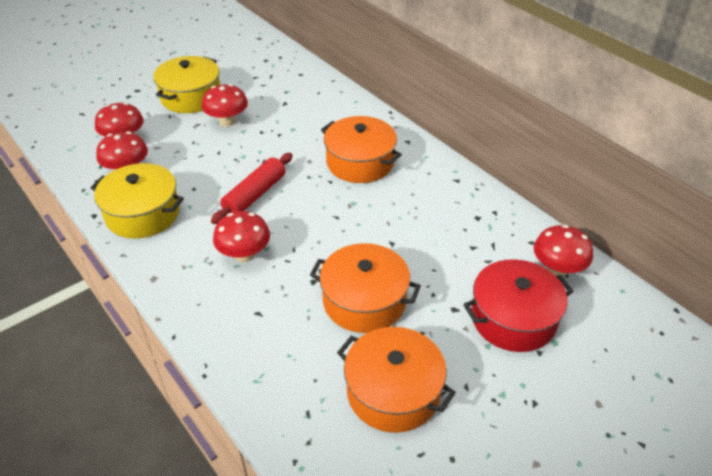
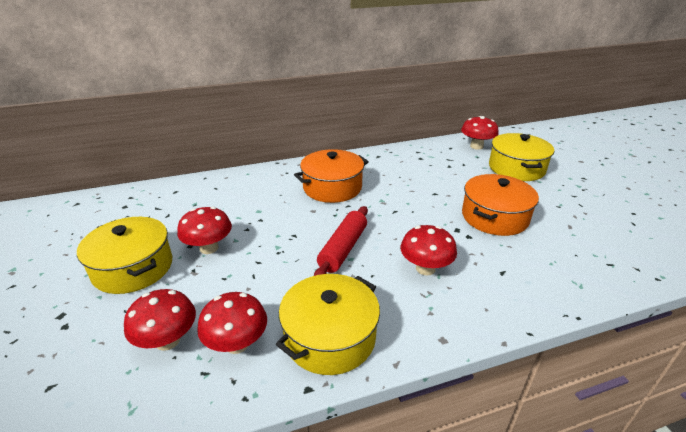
camera: 70 degrees left, 10 degrees down
(254, 195) = (343, 249): red rolling pin -> red rolling pin turned 60 degrees clockwise
(393, 392) = (583, 223): orange pot -> none
(513, 318) = (516, 168): red pot -> yellow pot

